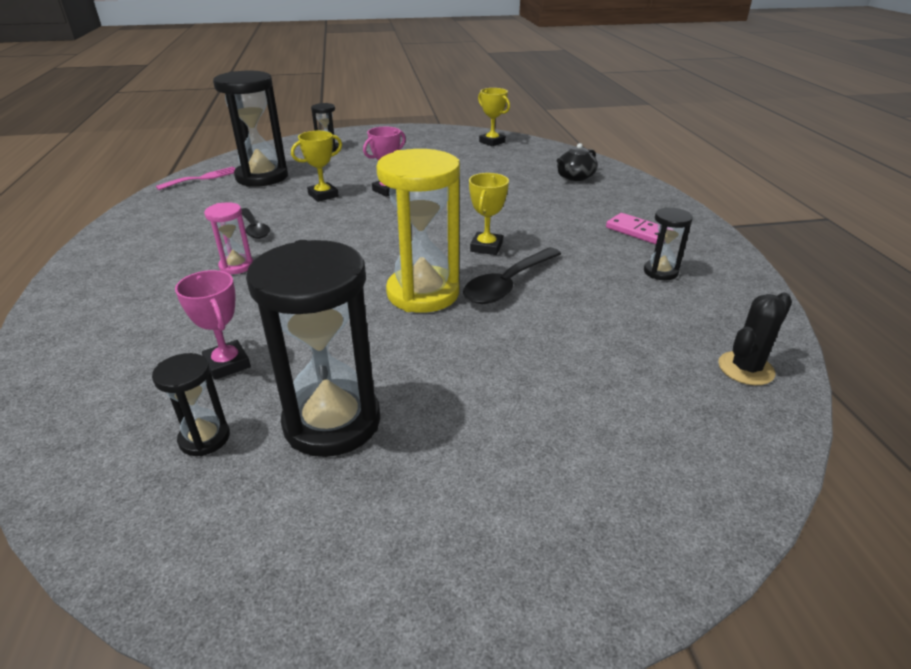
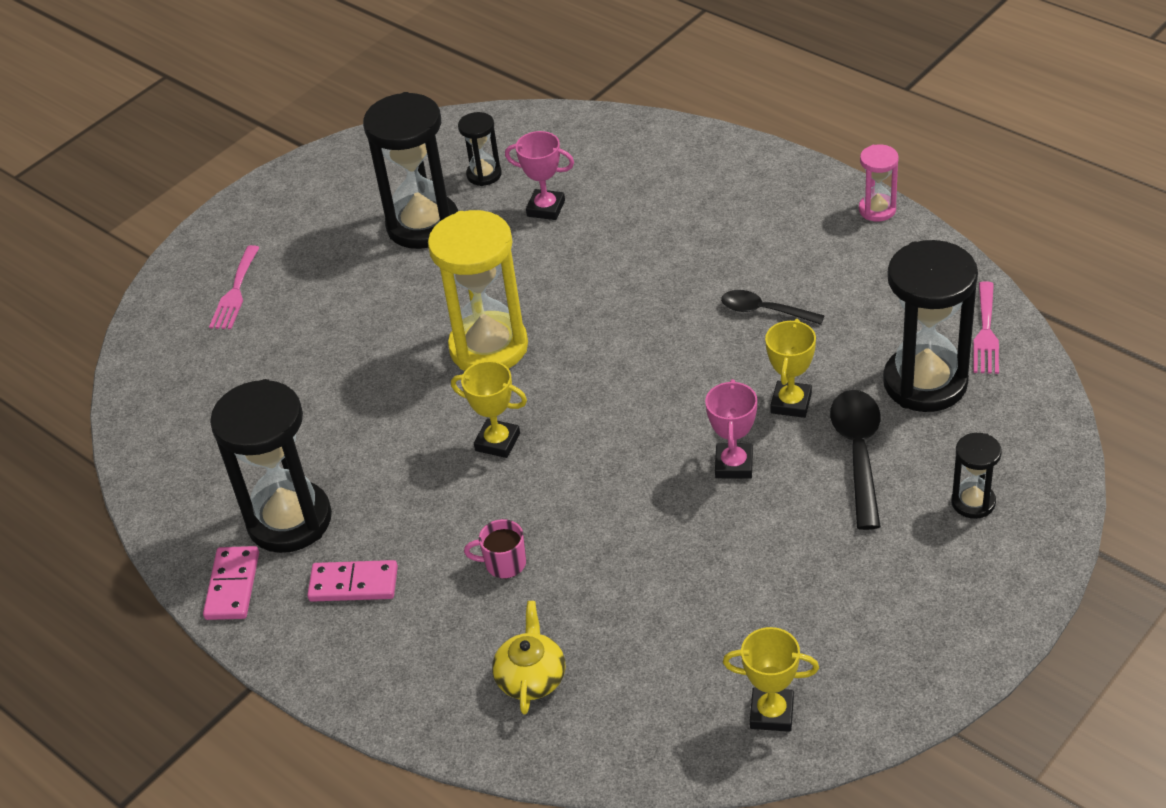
camera: 145 degrees right, 10 degrees up
(236, 266) = (693, 267): pink hourglass -> pink hourglass (877, 209)
(486, 247) = (497, 442): yellow trophy -> yellow trophy turned 45 degrees counterclockwise
(508, 284) = (424, 405): black spoon -> black spoon (858, 453)
(545, 207) = (504, 563): none -> pink mug
(575, 177) = (531, 677): black teapot -> yellow teapot
(593, 478) = (235, 292): none -> pink fork
(660, 272) = (289, 520): black hourglass -> black hourglass, size x2.04
(721, 260) = (233, 586): none -> pink domino
(745, 368) = (165, 437): black cactus -> none

